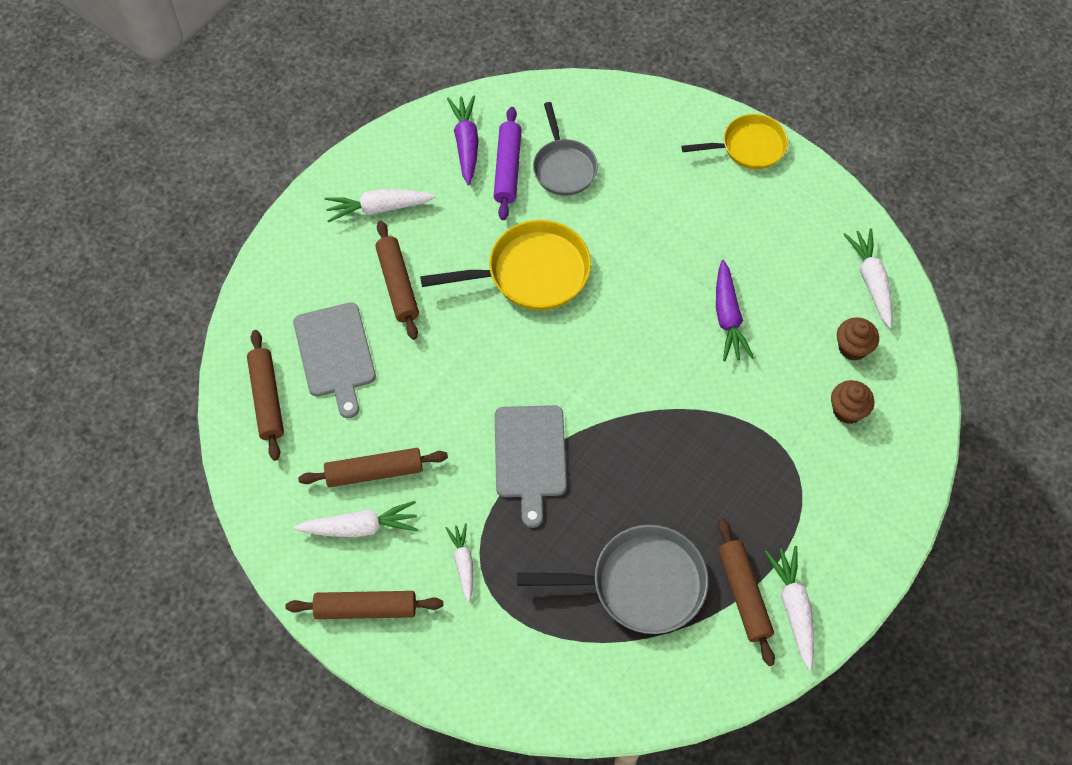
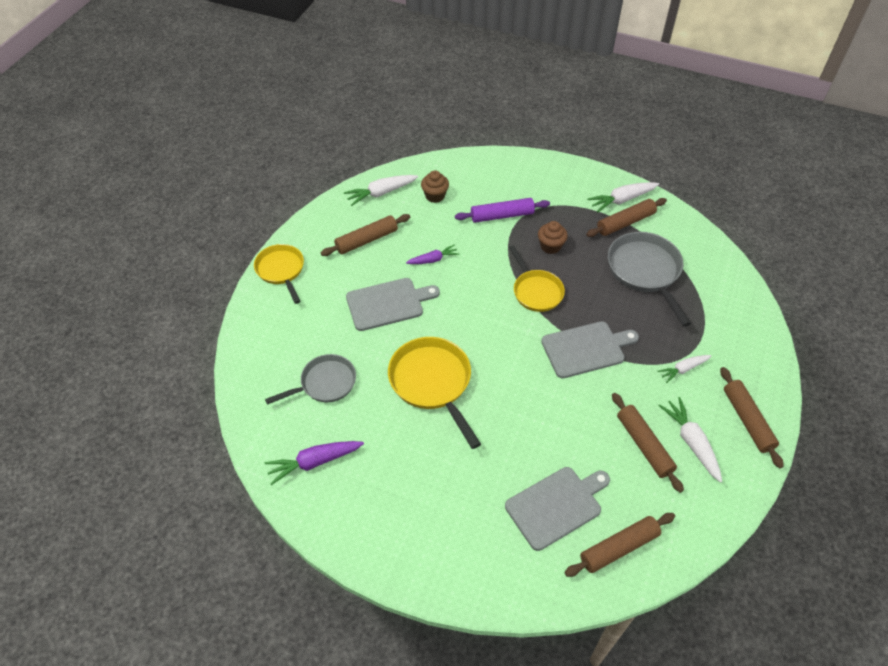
camera: 105 degrees left, 10 degrees down
(379, 208) = (400, 515): white carrot -> none
(398, 285) = (474, 476): brown rolling pin -> brown rolling pin (367, 240)
(507, 168) = (334, 423): purple rolling pin -> purple rolling pin (502, 215)
(641, 427) = (536, 291): none -> yellow pan
(664, 251) = (388, 303): none -> grey cutting board
(727, 317) = (433, 260): purple carrot -> purple carrot, size x0.66
(847, 410) = (481, 193): brown cupcake -> brown cupcake (550, 246)

